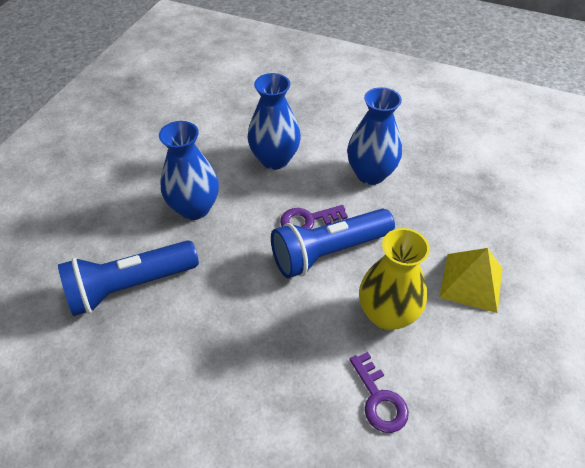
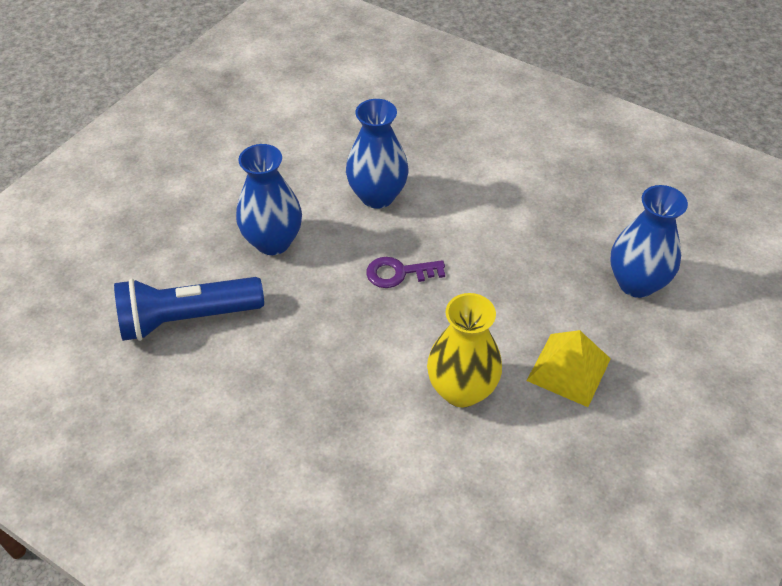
camera: 10 degrees right, 0 degrees up
(328, 252) = (413, 312): blue flashlight -> none
(370, 174) = (487, 228): blue vase -> blue vase (636, 283)
(379, 399) = (428, 475): purple key -> none

